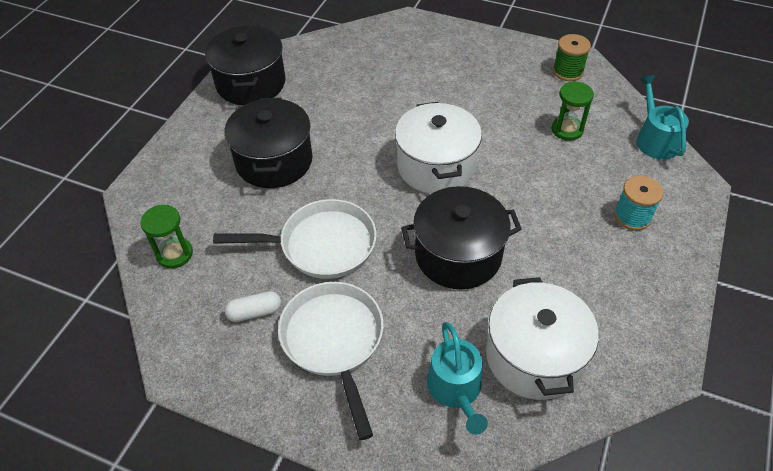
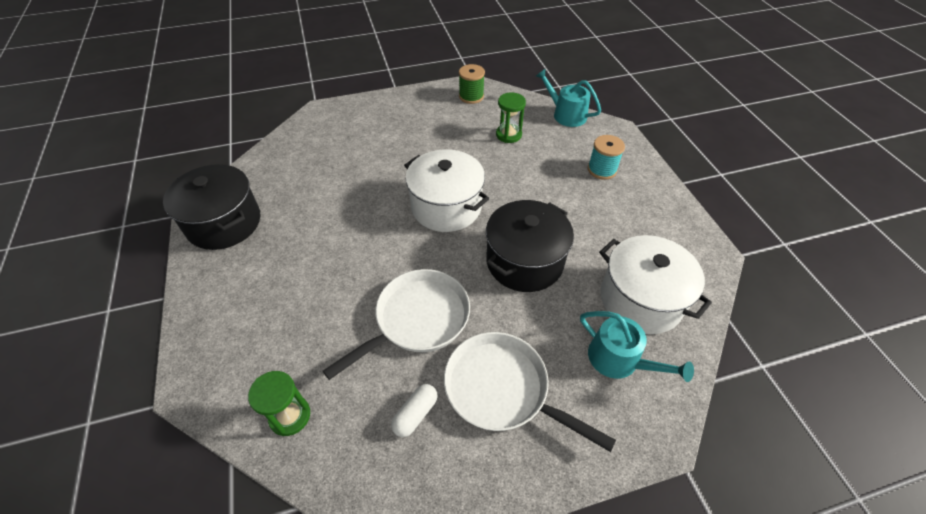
camera: 40 degrees left, 0 degrees up
(274, 161) = (309, 276): black pot -> none

